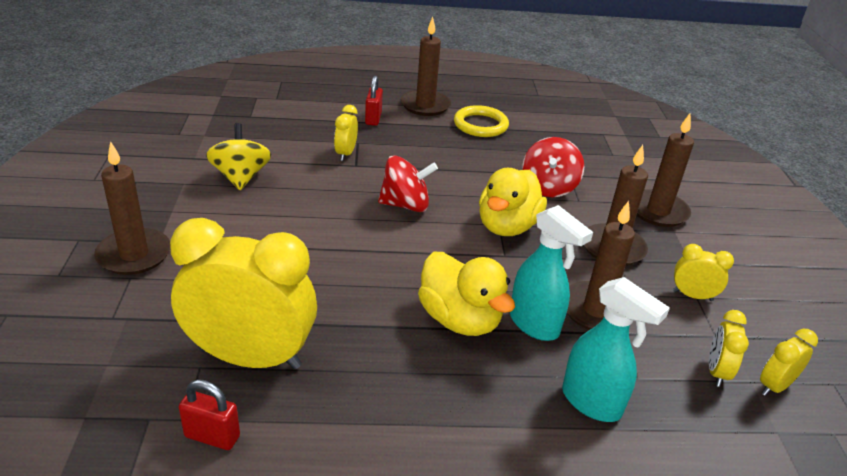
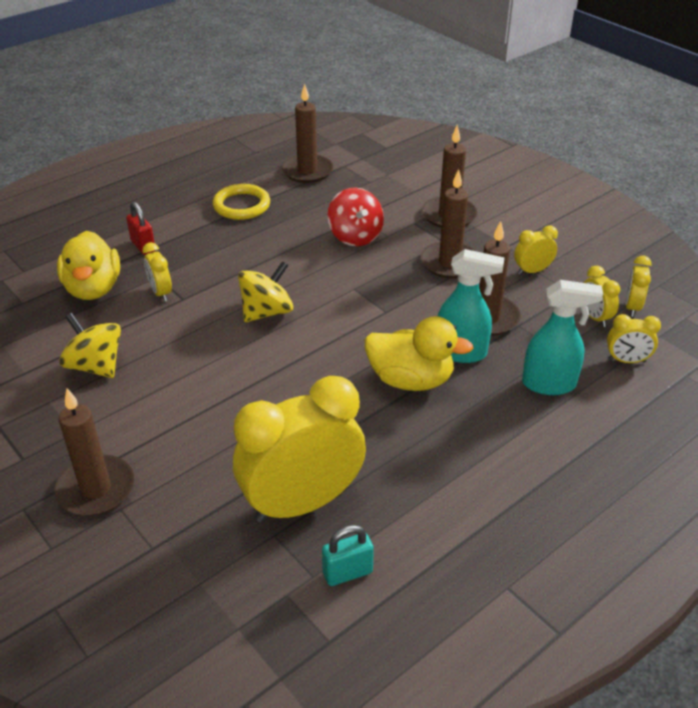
camera: 35 degrees left, 5 degrees up
(212, 436) = (347, 573): red padlock -> turquoise padlock
(405, 205) = (267, 312): red spinning top -> yellow spinning top
(425, 105) = (173, 209): brown candle -> brown candle (307, 171)
(507, 226) = (362, 287): yellow duck -> yellow duck (93, 289)
(708, 432) = (626, 360): none -> yellow clock

